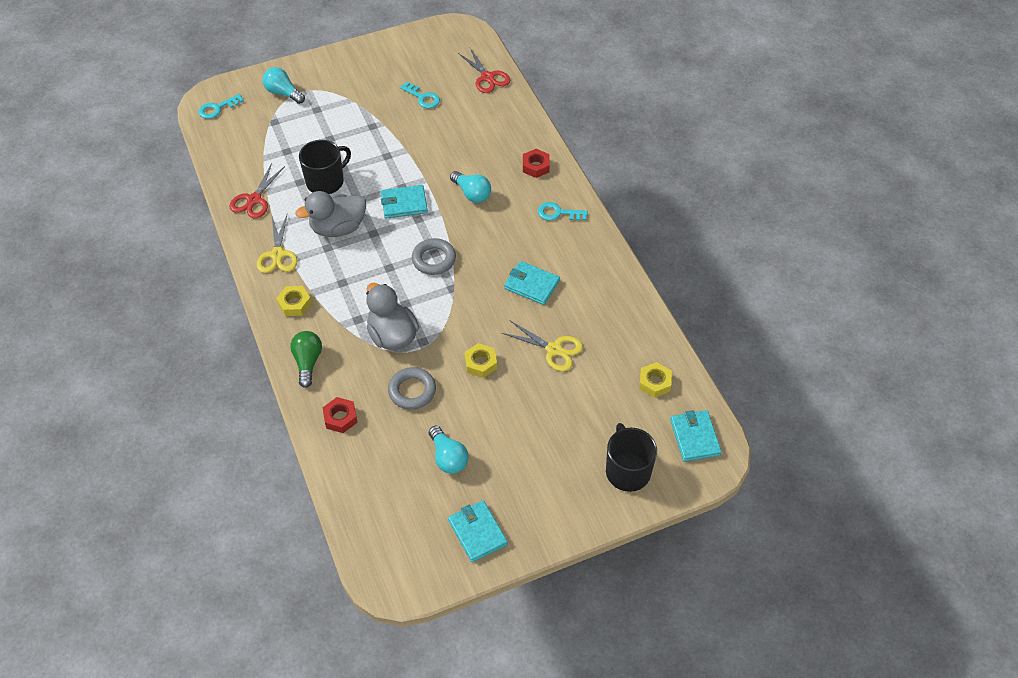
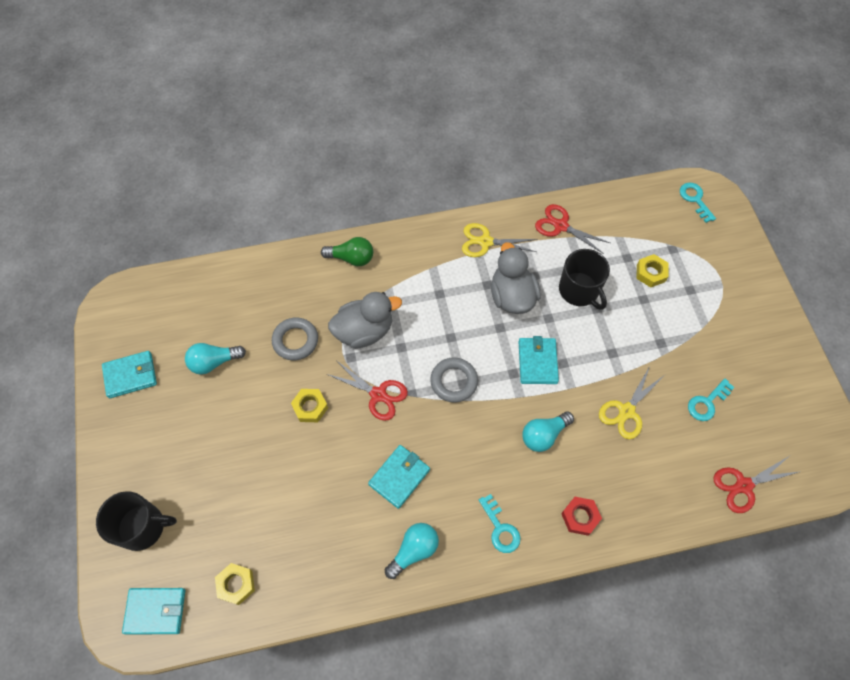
camera: 100 degrees right, 10 degrees up
(283, 93) = (718, 260): turquoise light bulb -> turquoise light bulb (414, 550)
(294, 304) = (421, 252): yellow nut -> yellow nut (650, 273)
(340, 418) = (284, 279): red nut -> none
(457, 313) = (378, 394): none -> red scissors
(554, 349) = (308, 484): yellow scissors -> yellow scissors (626, 411)
(558, 213) = (500, 528): turquoise key -> turquoise key turned 135 degrees clockwise

